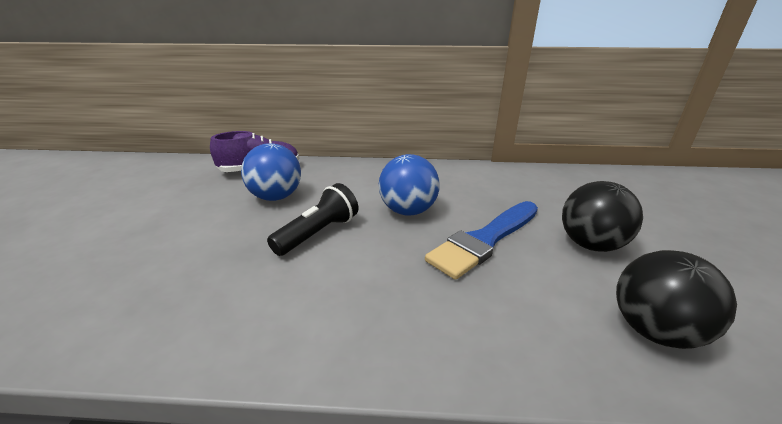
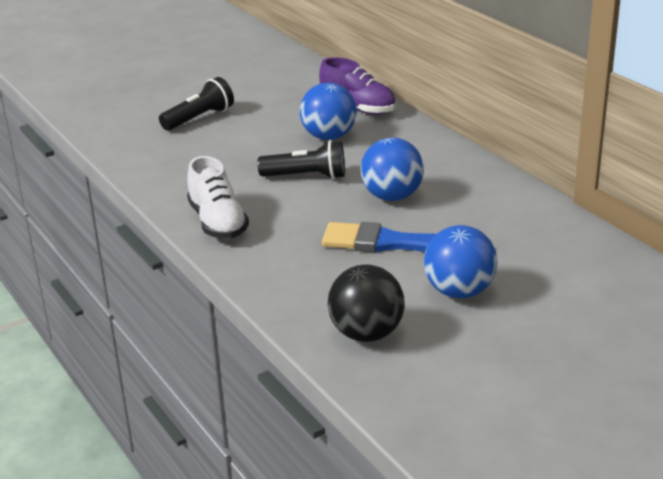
camera: 55 degrees right, 0 degrees up
(108, 242) = (199, 118): none -> black flashlight
(321, 333) = (218, 222): none -> white shoe
(590, 244) = (459, 292): black ball -> blue ball

